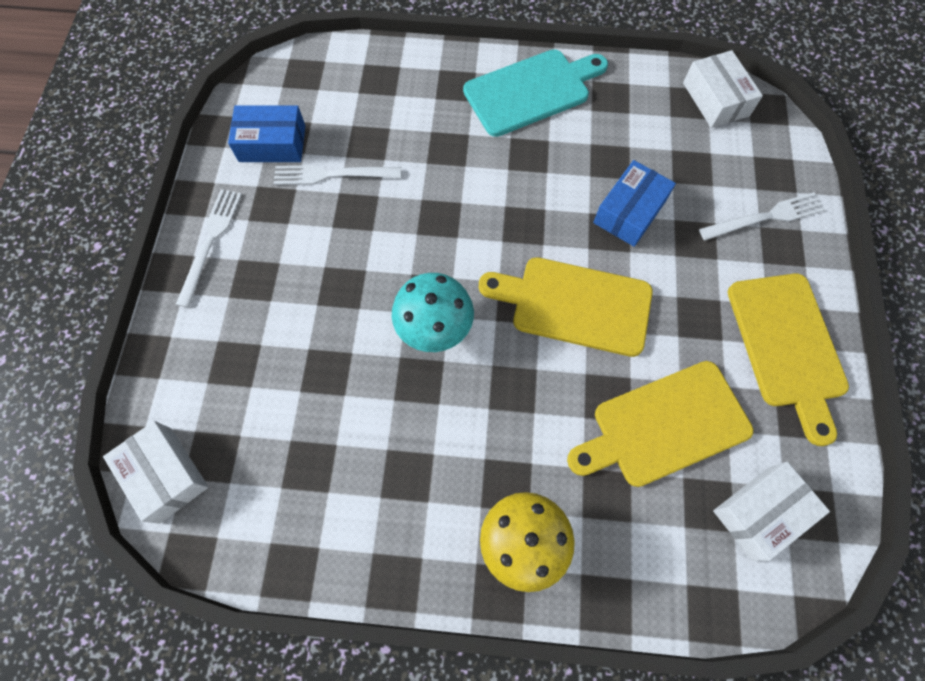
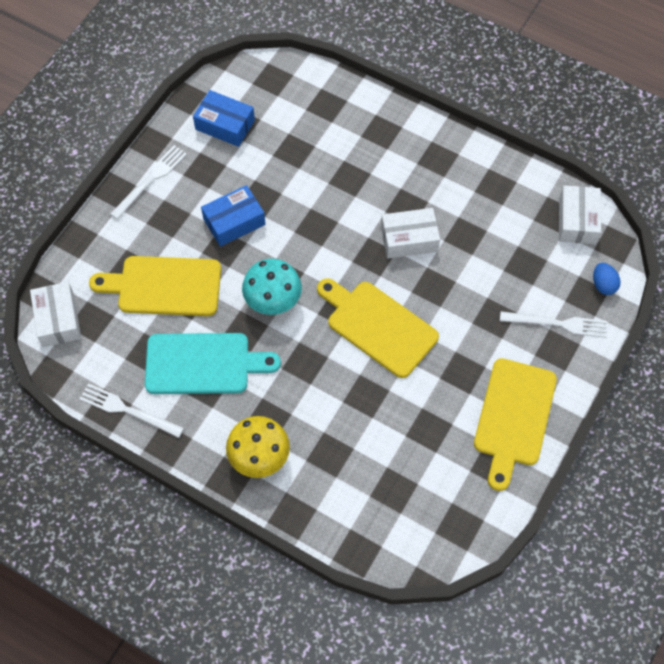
camera: 25 degrees right, 5 degrees down
(332, 175) = (256, 165): white fork -> white fork (128, 410)
(531, 91) = (436, 158): turquoise cutting board -> turquoise cutting board (203, 364)
(629, 211) = (457, 278): blue box -> blue box (234, 222)
(664, 425) = (393, 430): yellow cutting board -> yellow cutting board (164, 286)
(760, 512) = (425, 510): white box -> white box (409, 239)
(784, 155) = (603, 285): none -> blue egg

